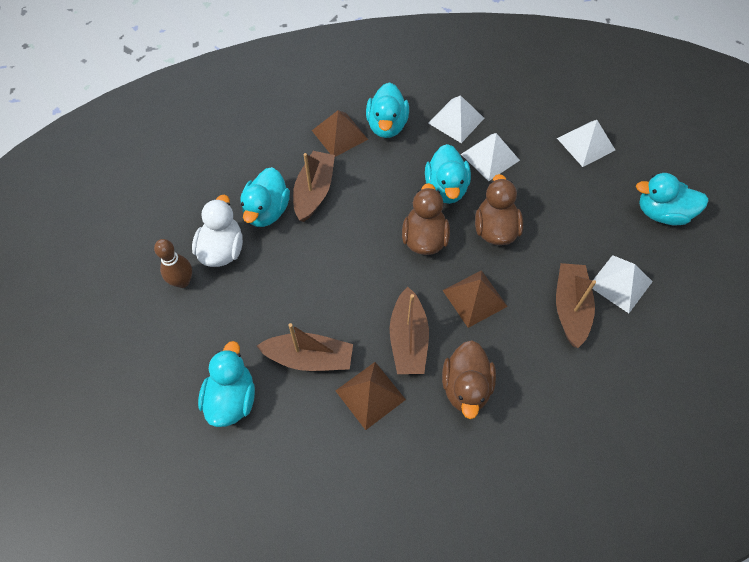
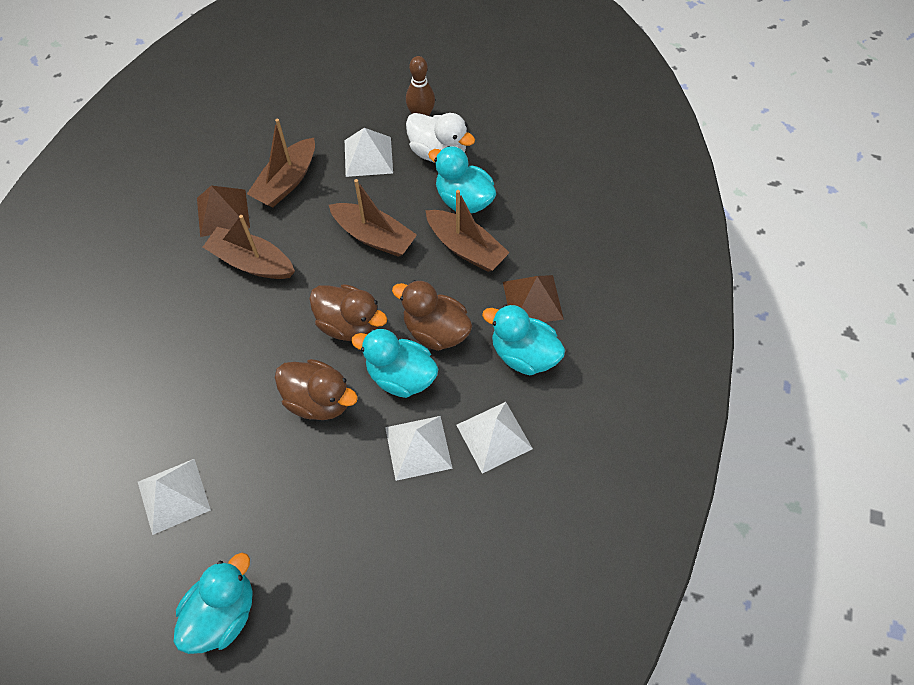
camera: 115 degrees right, 0 degrees up
(232, 398) = (288, 119): turquoise duck -> none
(466, 387) = (176, 288): brown duck -> brown duck (435, 331)
(474, 298) = (254, 338): brown pyramid -> none
(570, 308) = (183, 424): brown boat -> brown boat (374, 236)
(586, 144) = (375, 582): white pyramid -> white pyramid (368, 156)

